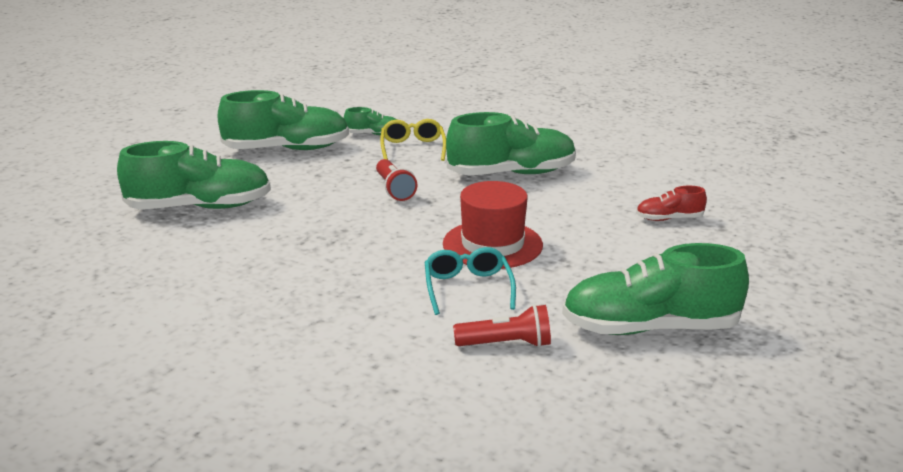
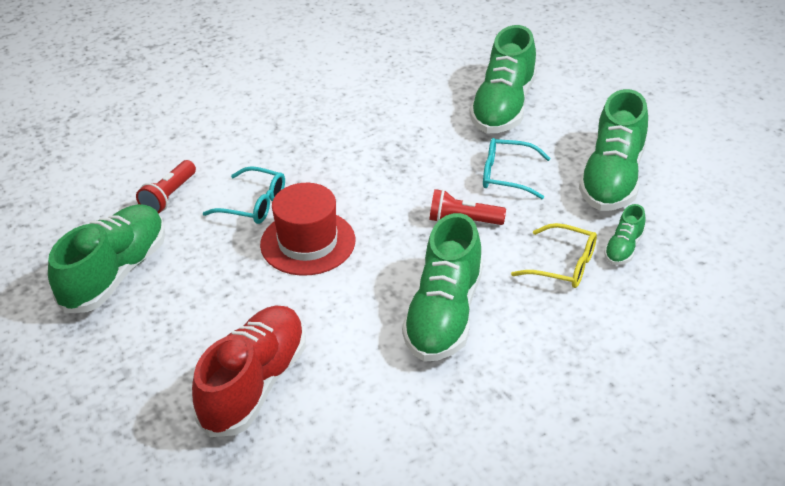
camera: 120 degrees right, 15 degrees up
(315, 185) = (507, 175): none -> turquoise glasses
(669, 219) = (254, 385): red shoe -> red shoe, size x2.11

